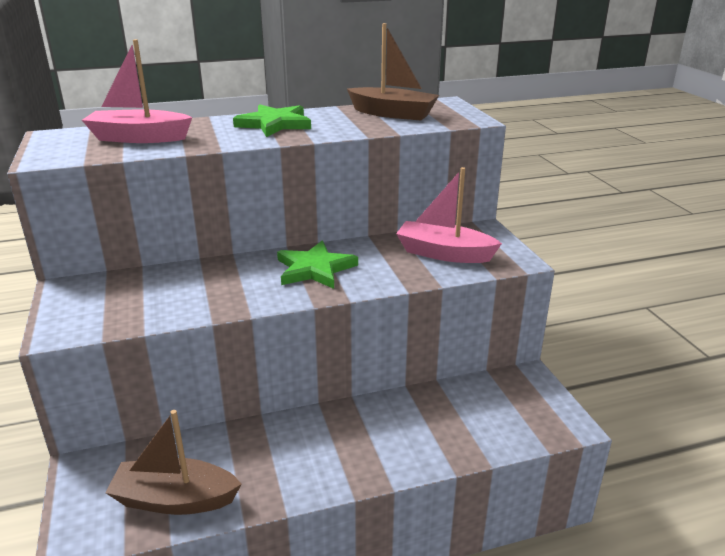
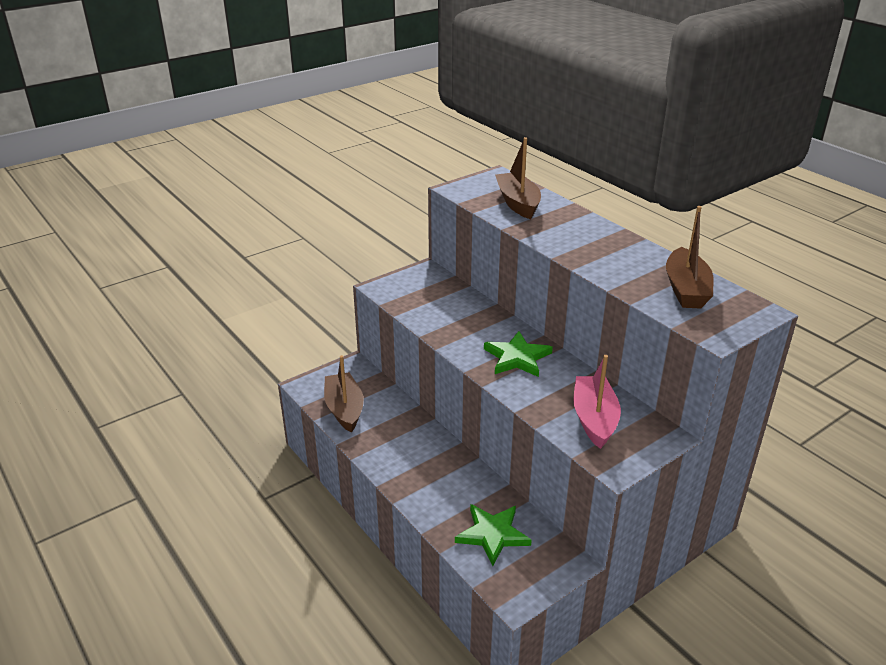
camera: 70 degrees right, 5 degrees up
(139, 138) = (518, 203): pink boat -> brown boat
(275, 124) = (598, 243): green star -> green star (492, 534)

